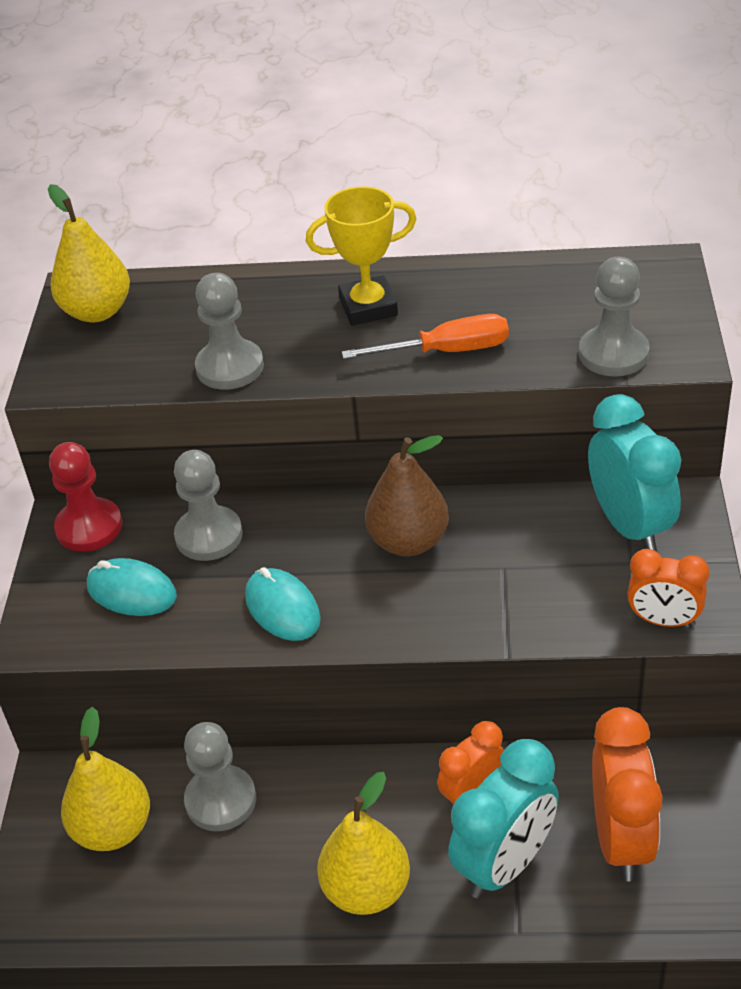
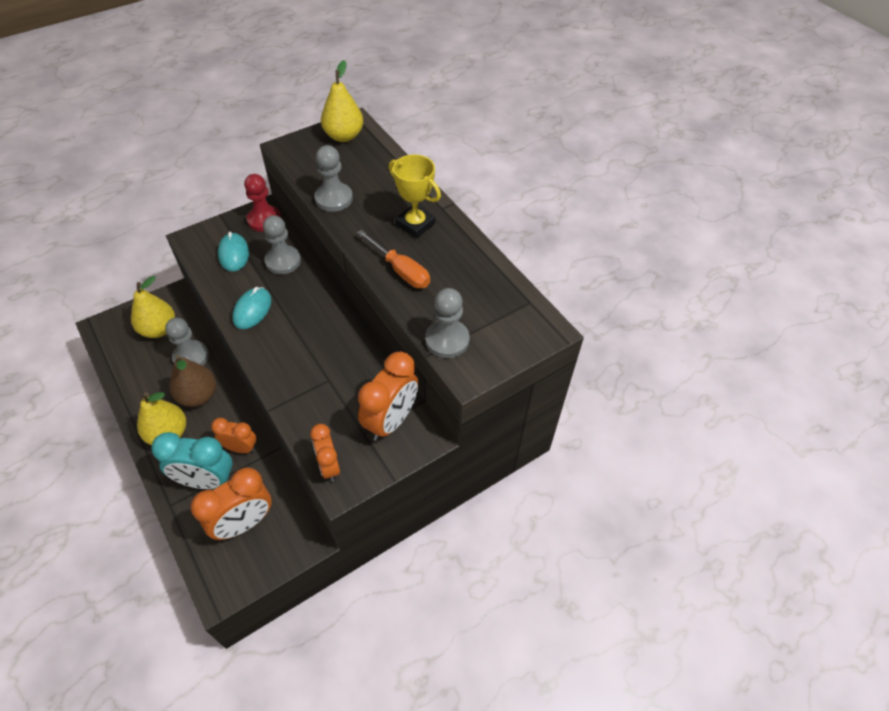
camera: 50 degrees right, 10 degrees up
(408, 541) = (323, 334): brown pear -> brown pear (198, 396)
(629, 526) = (391, 421): turquoise clock -> orange clock

